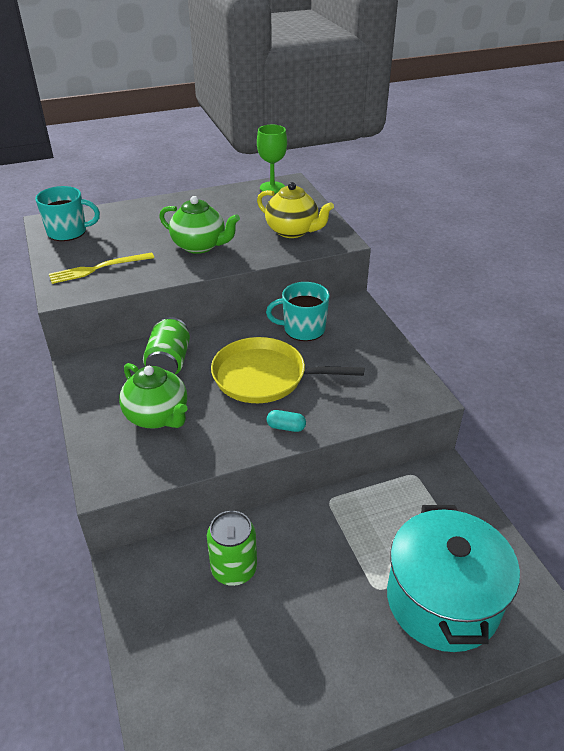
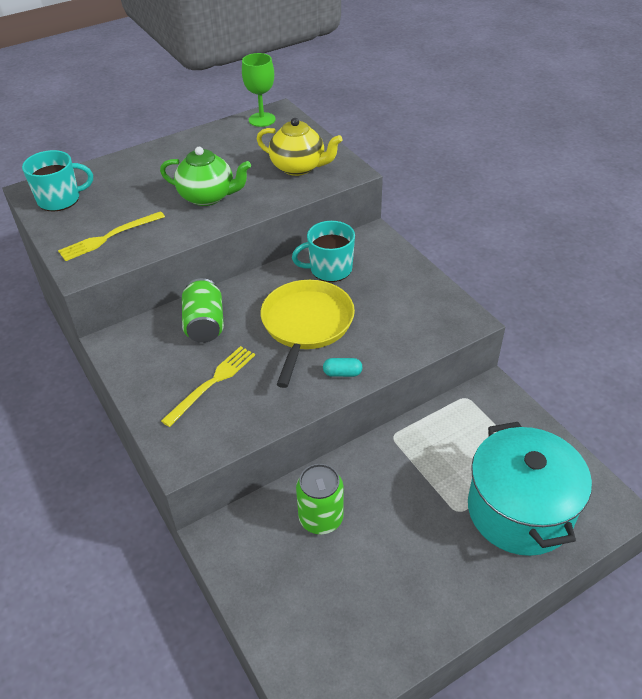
camera: 10 degrees left, 5 degrees up
(157, 416) = (212, 383): green teapot -> yellow fork
(264, 377) = (306, 325): yellow pan -> yellow pan turned 105 degrees clockwise

